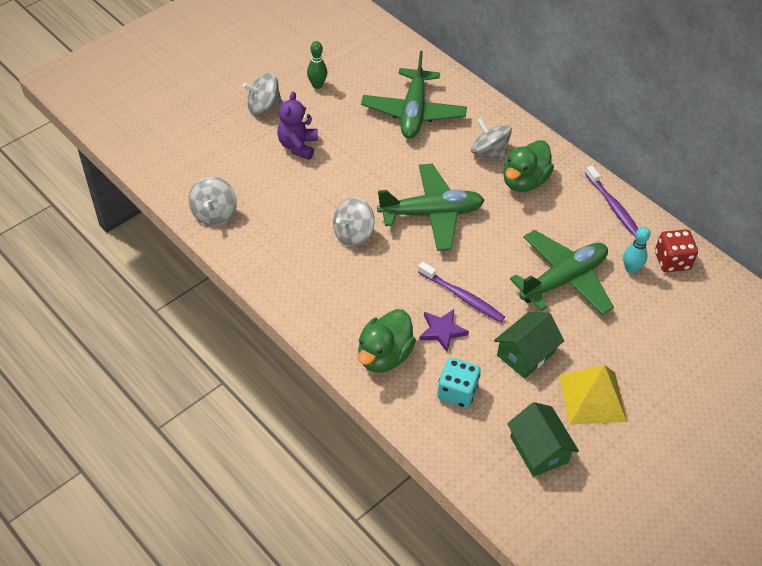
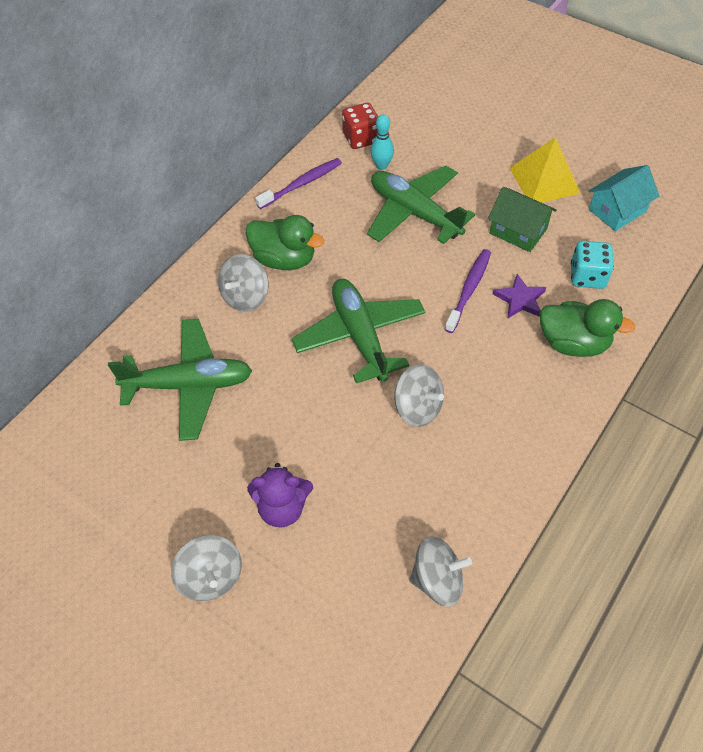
camera: 100 degrees left, 5 degrees up
(317, 85) = (152, 514): green bowling pin -> none
(538, 450) = (617, 210): green house -> turquoise house

